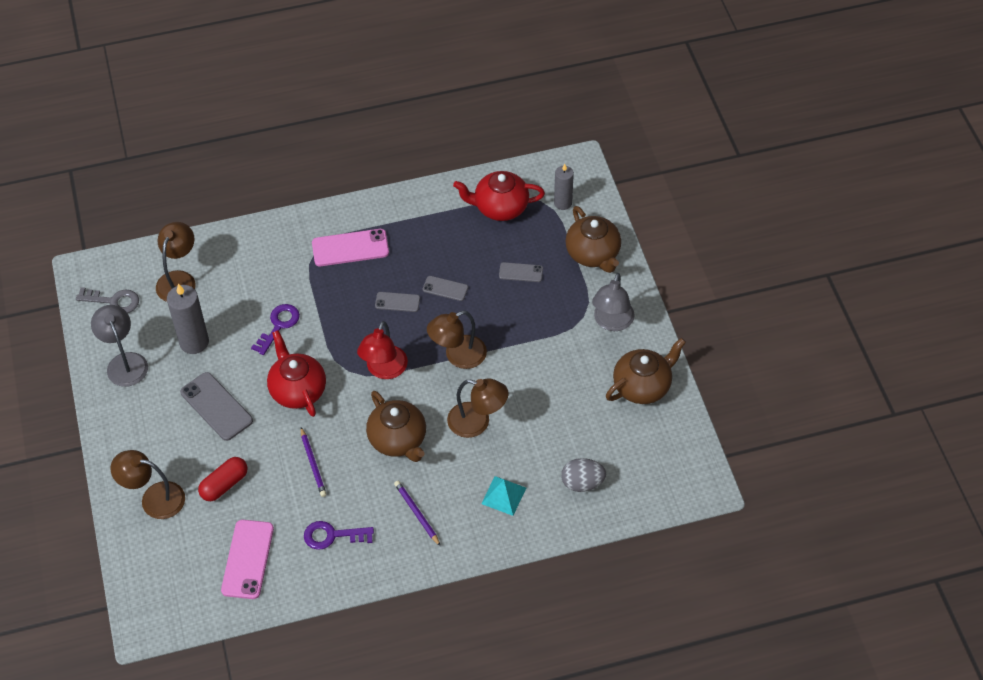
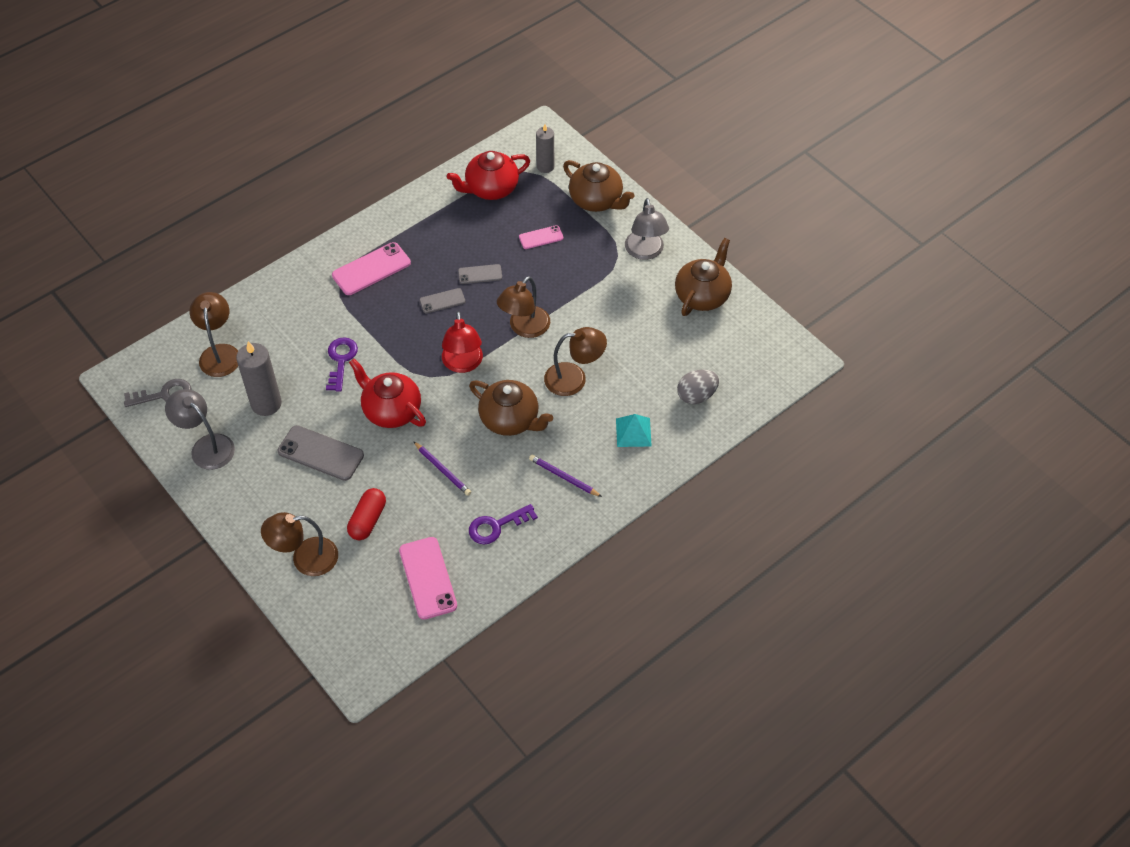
camera: 25 degrees left, 0 degrees up
(521, 272) = (541, 237): grey phone -> pink phone

